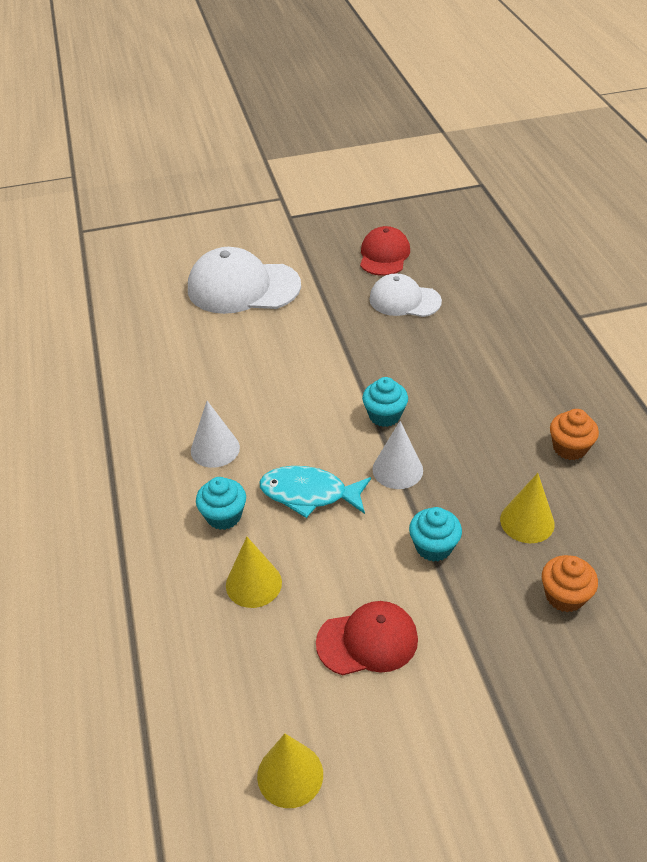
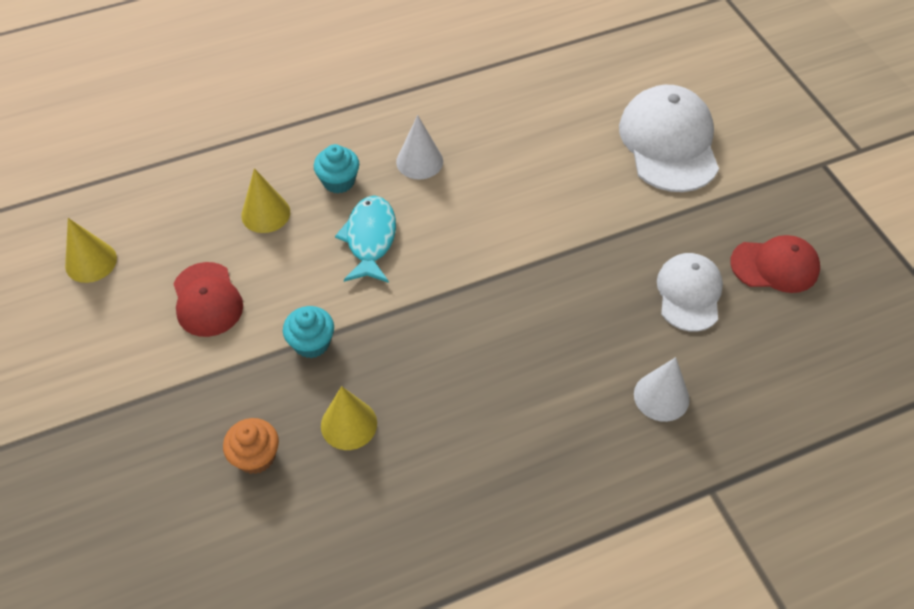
camera: 80 degrees right, 10 degrees up
(384, 415) = (486, 289): turquoise cupcake -> none
(397, 469) = (409, 307): white cone -> white cone (661, 396)
(569, 448) = (461, 469): orange cupcake -> none

